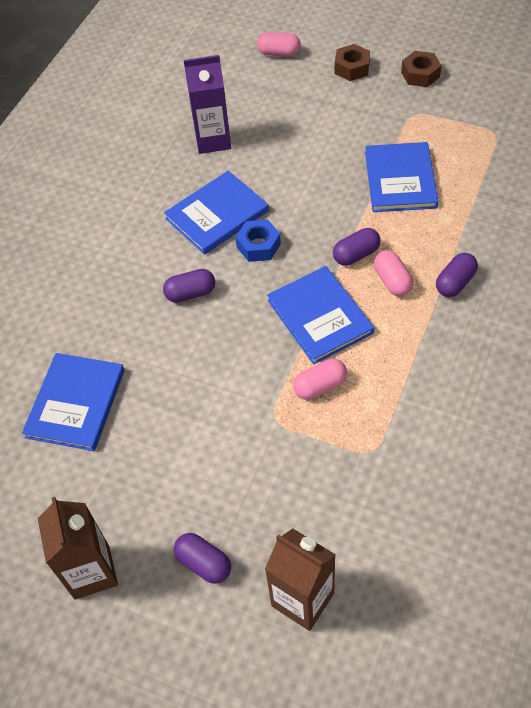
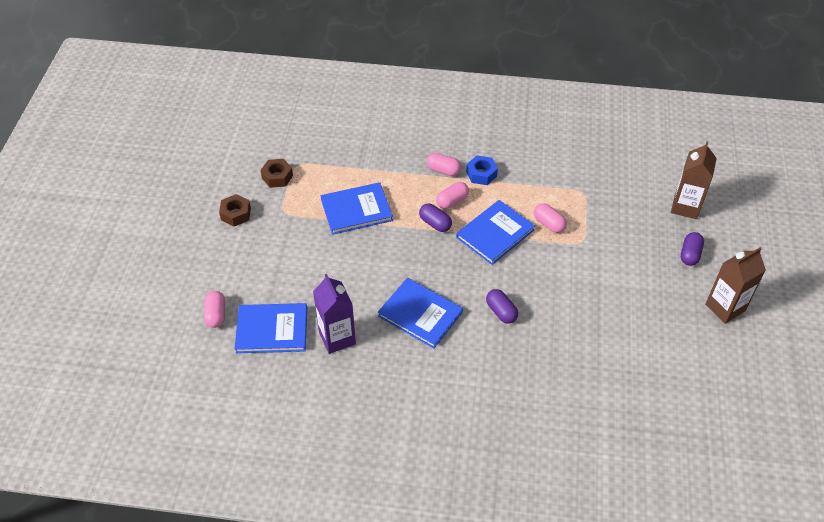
camera: 110 degrees left, 5 degrees down
(76, 403) = (619, 355): blue book -> blue book (272, 330)
(258, 245) = (443, 281): blue nut -> blue nut (481, 174)
(352, 68) = (232, 259): brown nut -> brown nut (277, 177)
(455, 283) = (443, 170): purple capsule -> pink capsule

